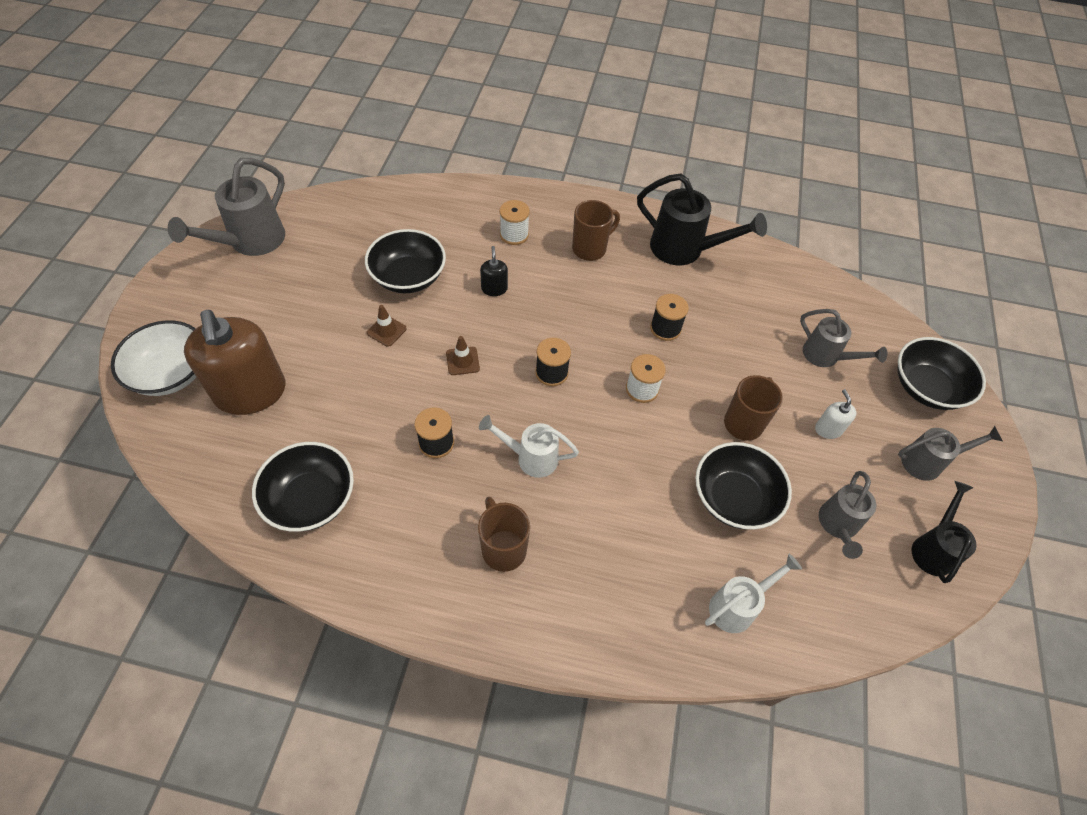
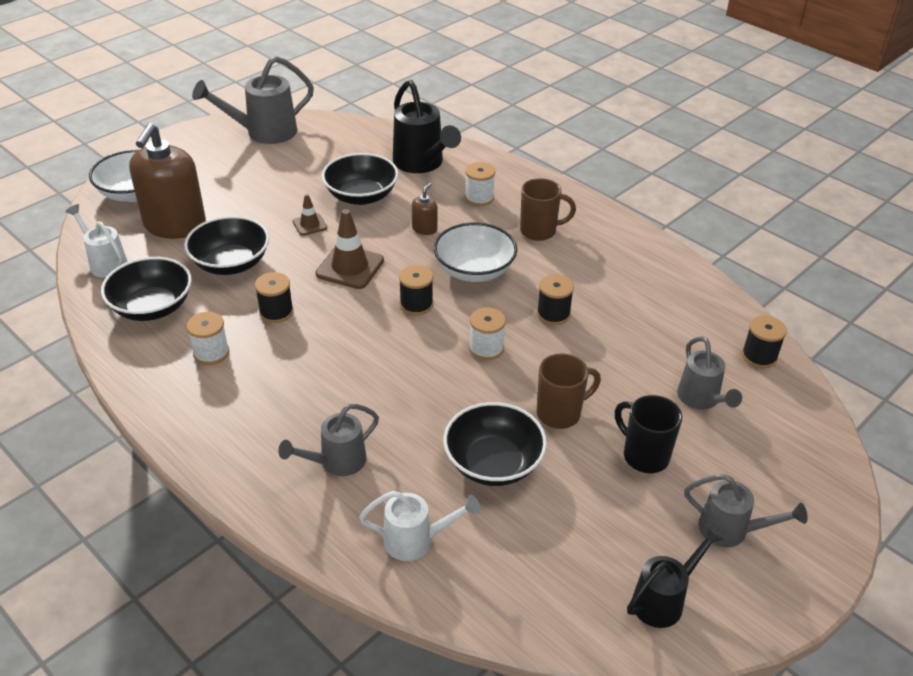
camera: 35 degrees right, 15 degrees down
(413, 519) = (211, 353): none -> white spool
(462, 361) = (350, 267): brown traffic cone -> brown traffic cone, size x1.80
(494, 288) = (424, 229): black soap dispenser -> brown soap dispenser
(503, 548) = (259, 403): brown mug -> none
(531, 458) = (341, 354): white watering can -> white watering can (105, 263)
(570, 314) = (474, 270): none -> white bowl
(684, 250) = (632, 263): black watering can -> black watering can (421, 164)
(828, 429) = (644, 456): white soap dispenser -> black mug
(833, 296) = (759, 356): none -> black spool
(838, 525) = (577, 532): grey watering can -> grey watering can (337, 462)
(926, 387) = (794, 471): black bowl -> black bowl (231, 263)

